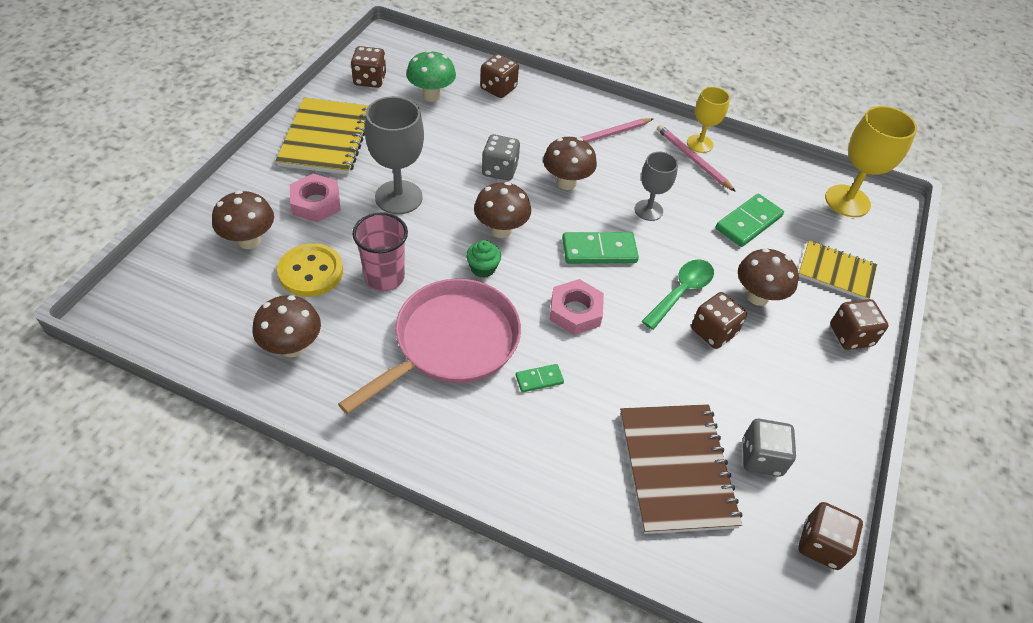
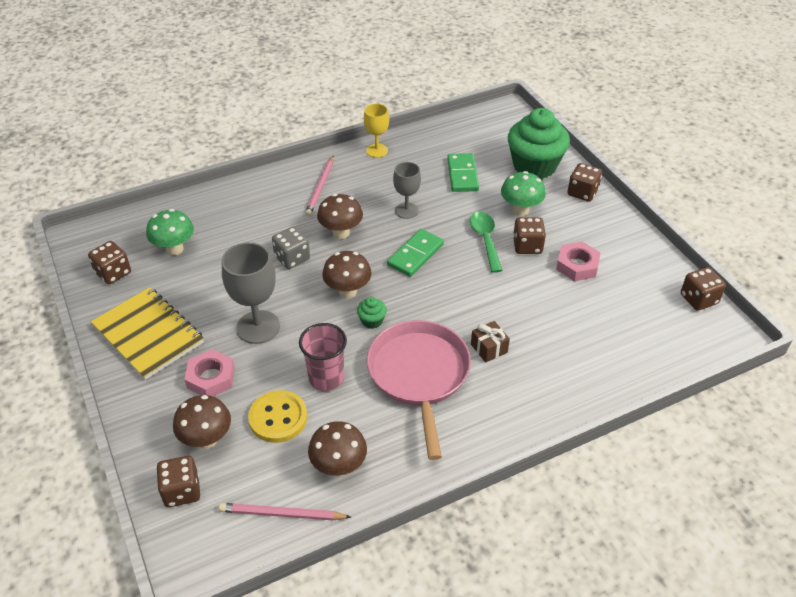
camera: 45 degrees left, 5 degrees down
(498, 88) = (211, 210): brown dice -> brown dice (182, 491)
(539, 379) = (489, 348): green domino -> brown gift
(575, 311) = (453, 297): pink nut -> pink nut (577, 265)
(676, 469) = (606, 326): brown notebook -> none
(692, 159) = (386, 163): pink pencil -> pink pencil (282, 514)
(757, 297) = (520, 210): brown mushroom -> green mushroom
(761, 457) = (628, 285): grey dice -> none
(836, 272) = (534, 166): yellow notebook -> green cupcake
(847, 201) = (489, 124): yellow goblet -> none

